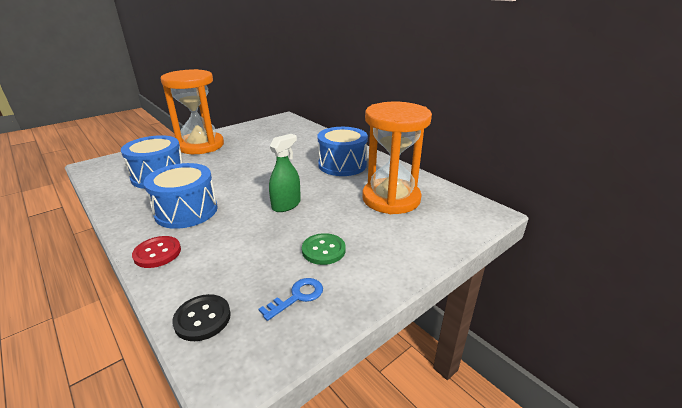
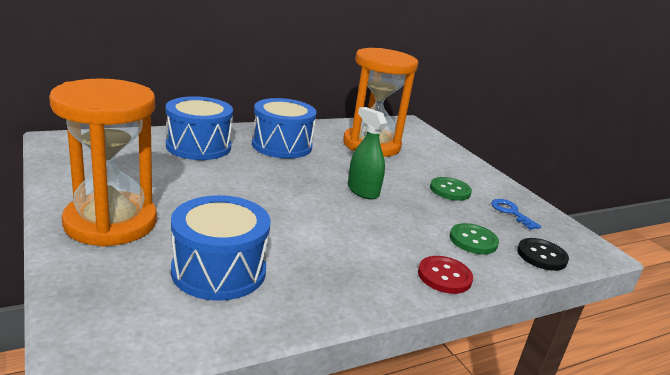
camera: 80 degrees left, 5 degrees down
(186, 211) = (352, 252): blue drum -> blue drum (198, 146)
(221, 268) = (473, 240): none -> green button

